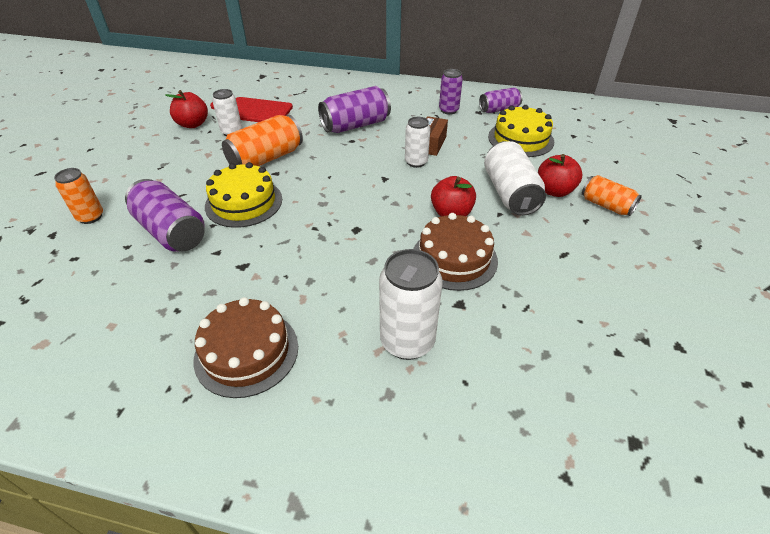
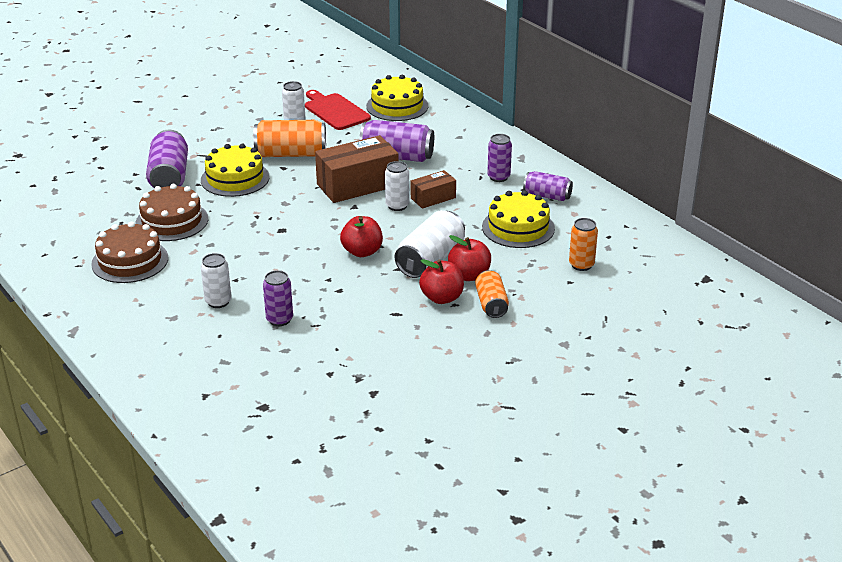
camera: 40 degrees right, 10 degrees down
(90, 217) = (135, 145): orange can -> orange can (581, 265)
(193, 124) = (275, 104): red apple -> red apple (442, 298)
(298, 90) = (397, 106): none -> yellow cake
(360, 160) = (357, 185): none -> brown box
(407, 341) = (218, 302): white can -> white can, size x0.62
(454, 258) = (316, 277): brown cake -> brown cake (172, 221)
(490, 323) = (279, 319): none -> purple can

